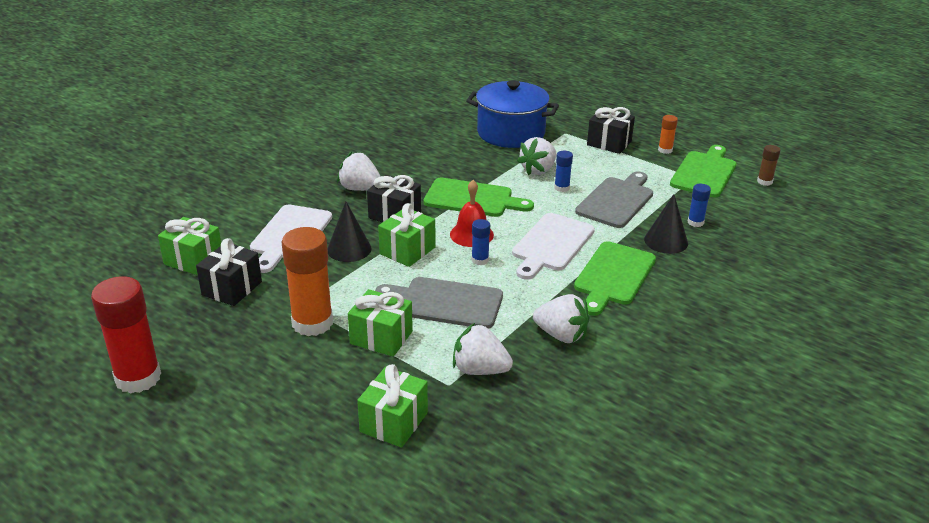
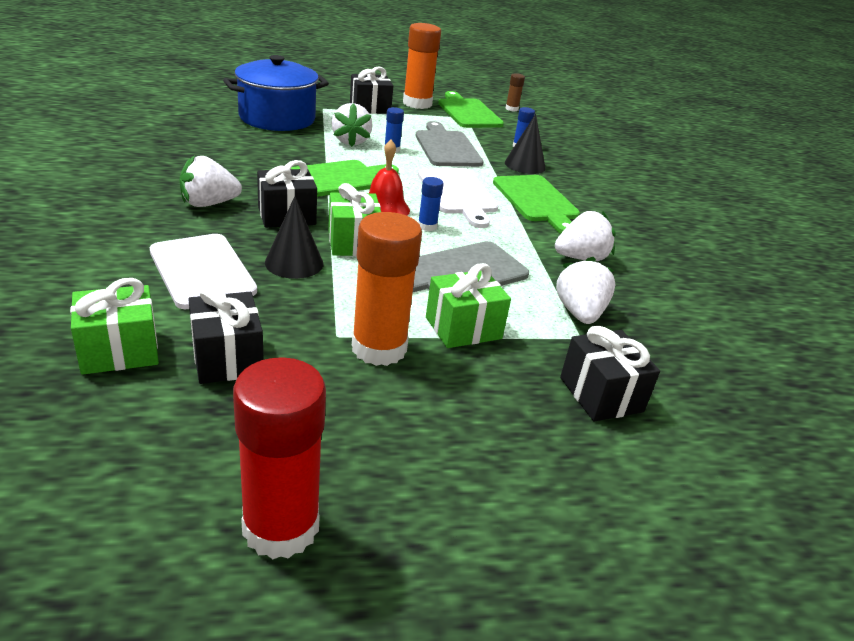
camera: 50 degrees left, 0 degrees up
(394, 422) = (601, 394): green gift -> black gift
(480, 370) = (579, 313): white strawberry -> white strawberry turned 120 degrees clockwise
(665, 150) = (417, 103): orange glue stick -> orange glue stick, size x2.13

